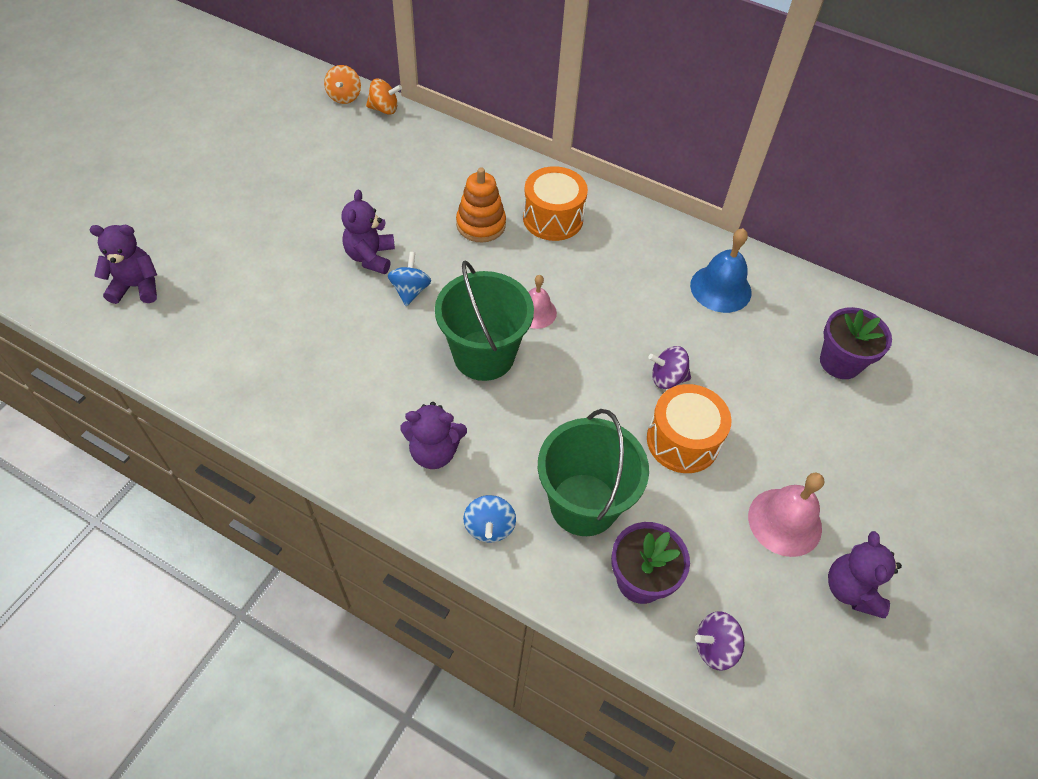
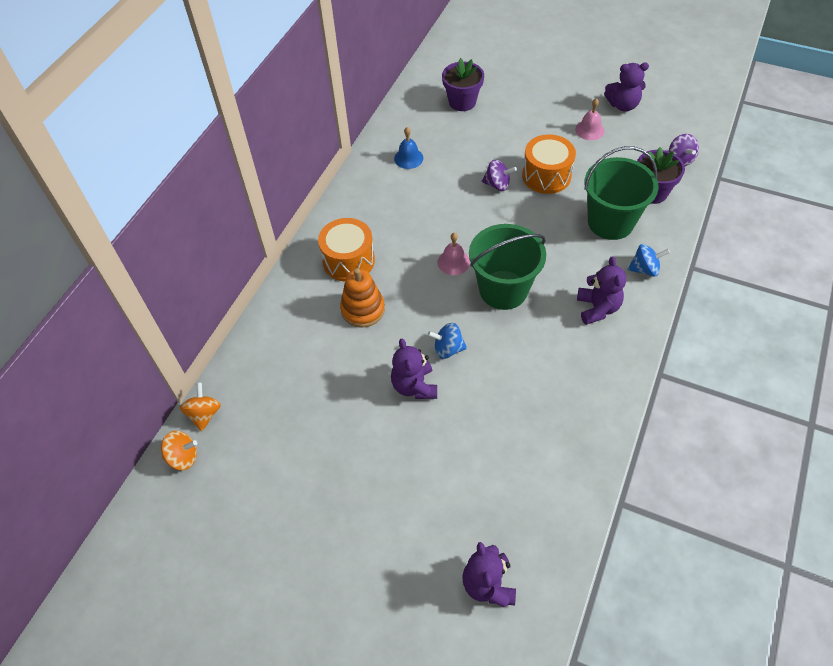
camera: 90 degrees left, 0 degrees up
(370, 257) = (414, 386): purple teddy bear -> purple teddy bear turned 75 degrees clockwise
(667, 378) = (497, 184): purple spinning top -> purple spinning top turned 75 degrees counterclockwise
(720, 288) = (408, 158): blue bell -> blue bell, size x0.65
(785, 522) = (589, 130): pink bell -> pink bell, size x0.65

